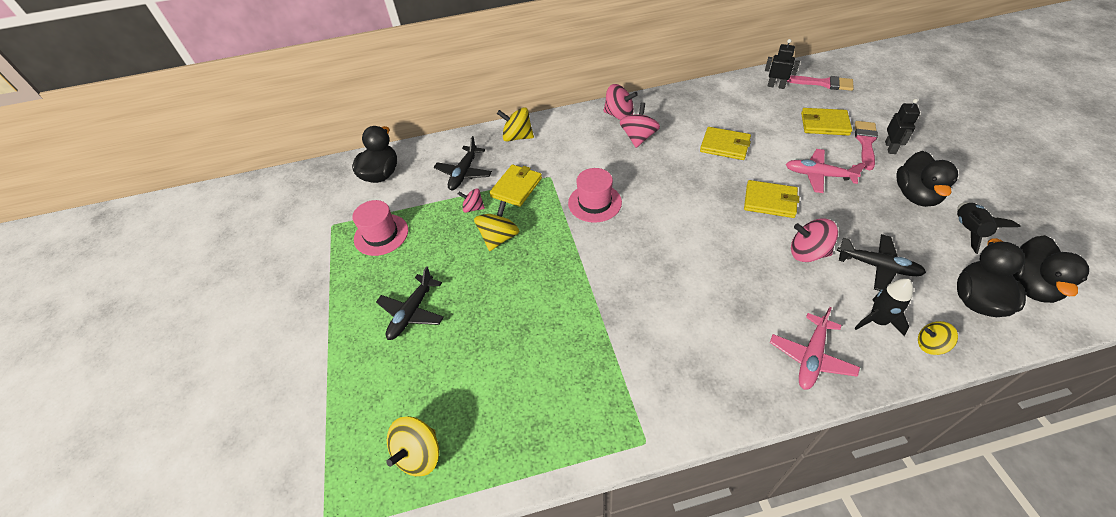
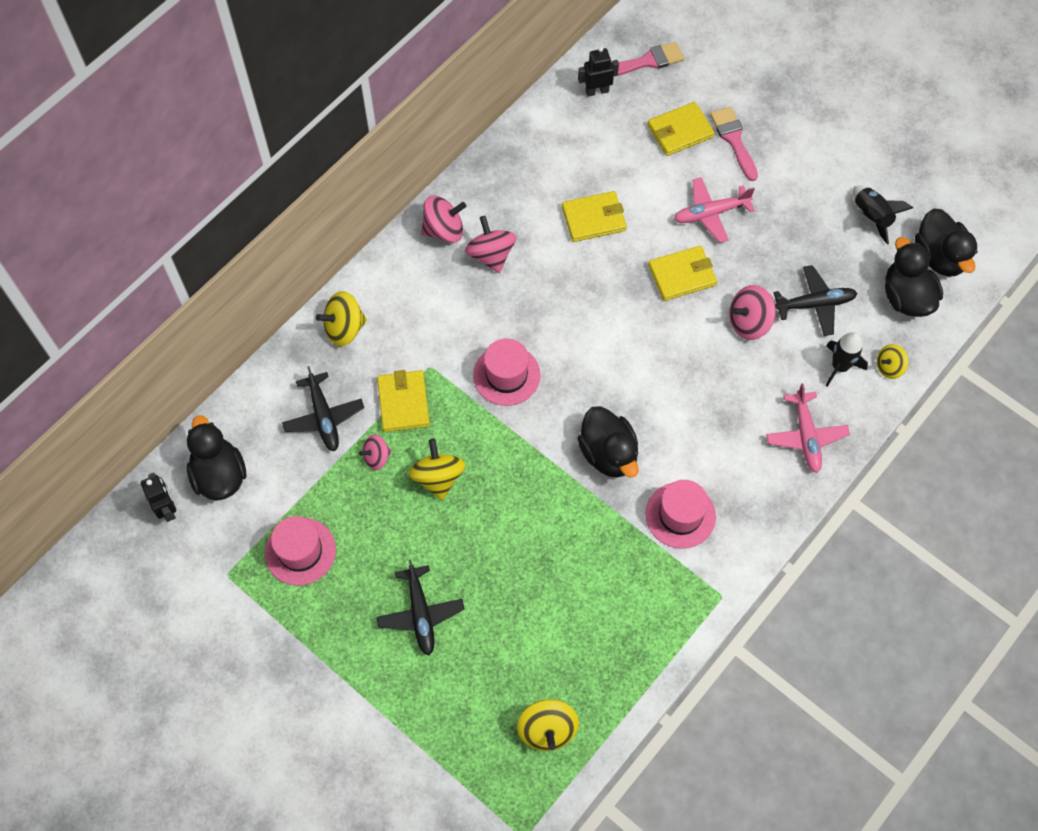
camera: 40 degrees left, 15 degrees up
(654, 356) = (680, 515): none -> pink hat
(890, 148) = (760, 136): black robot -> black robot (167, 509)
(916, 195) = (811, 194): black duck -> black duck (608, 453)

